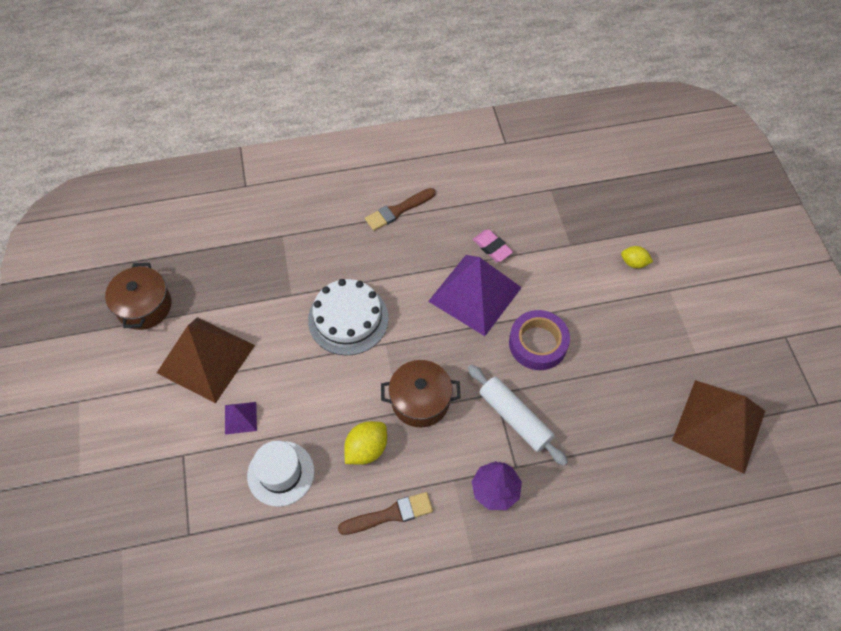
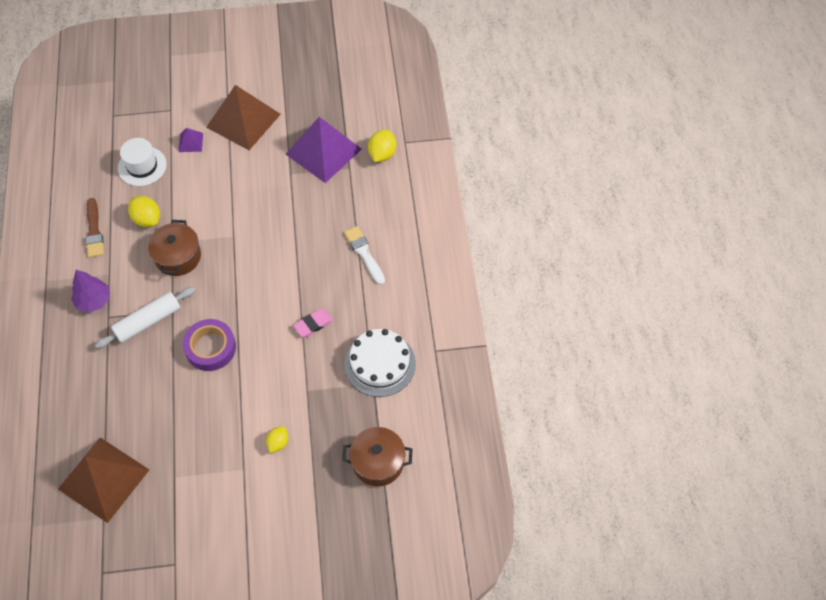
camera: 95 degrees right, 0 degrees up
(144, 306) = (296, 81): brown pot -> brown pot (378, 462)
(262, 205) = (382, 154): none -> yellow lemon
(348, 319) = (260, 211): white cake -> white cake (380, 364)
(398, 210) = (364, 253): brown brush -> white brush
(475, 294) = (267, 305): purple pyramid -> purple pyramid (323, 151)

